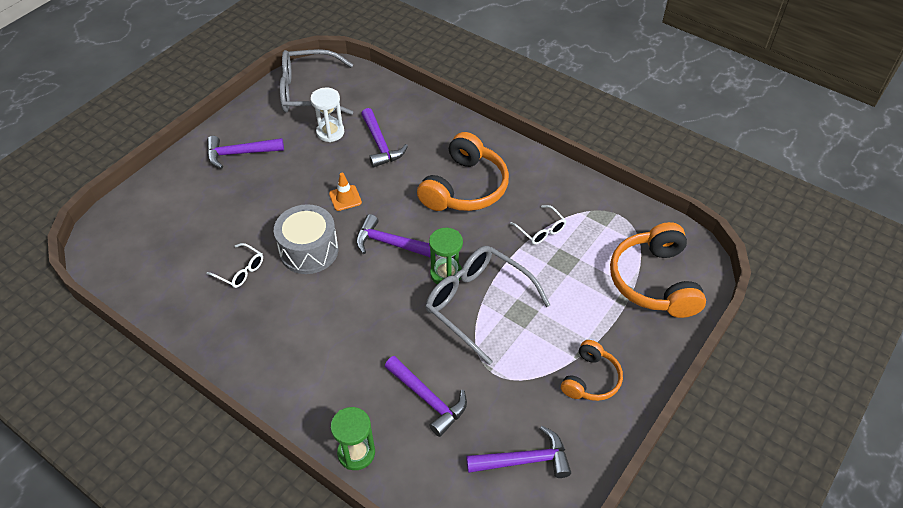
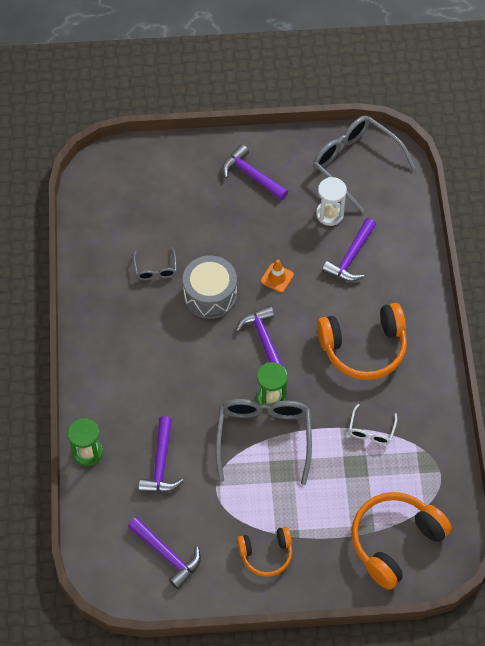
camera: 50 degrees right, 10 degrees up
(240, 271) = (155, 269): white glasses -> grey glasses

